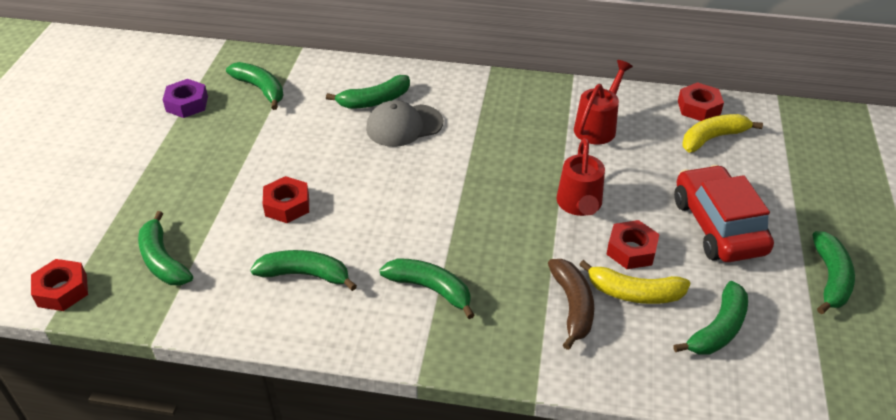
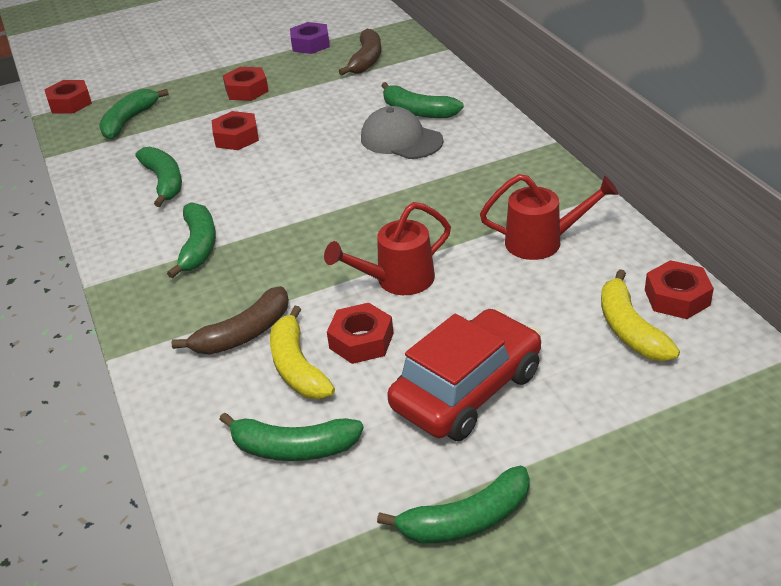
camera: 60 degrees right, 5 degrees down
(213, 169) = (247, 90): none -> red nut
(260, 89) = (366, 60): green banana -> brown banana
(712, 138) = (629, 329): yellow banana -> yellow banana turned 135 degrees counterclockwise

